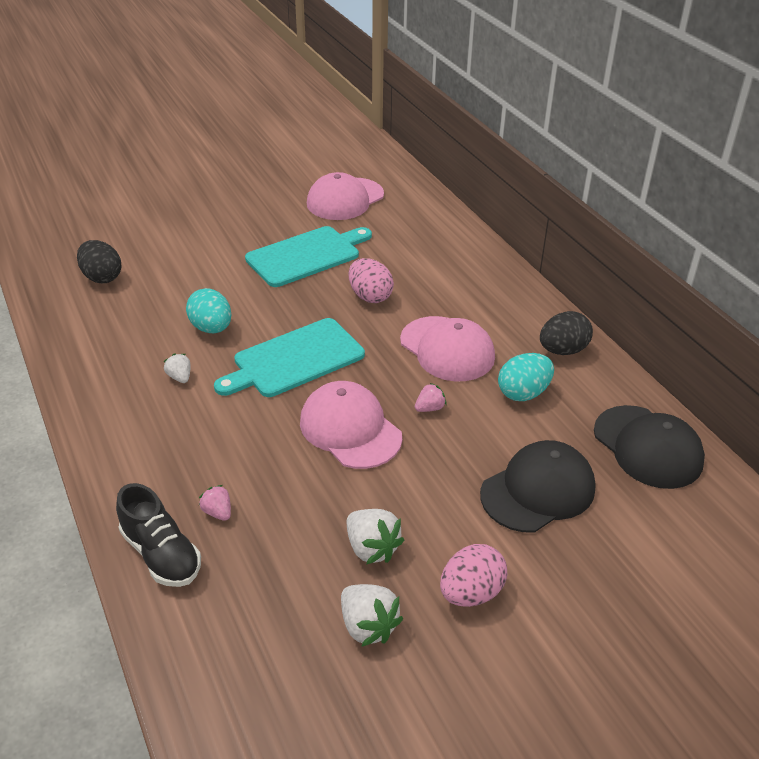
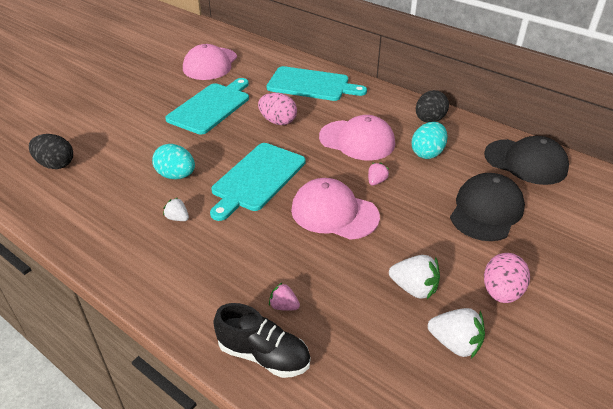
camera: 25 degrees left, 0 degrees up
(447, 259) = (311, 85): none -> turquoise cutting board

